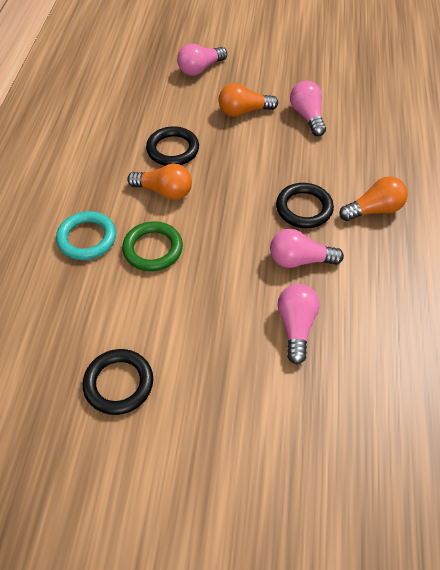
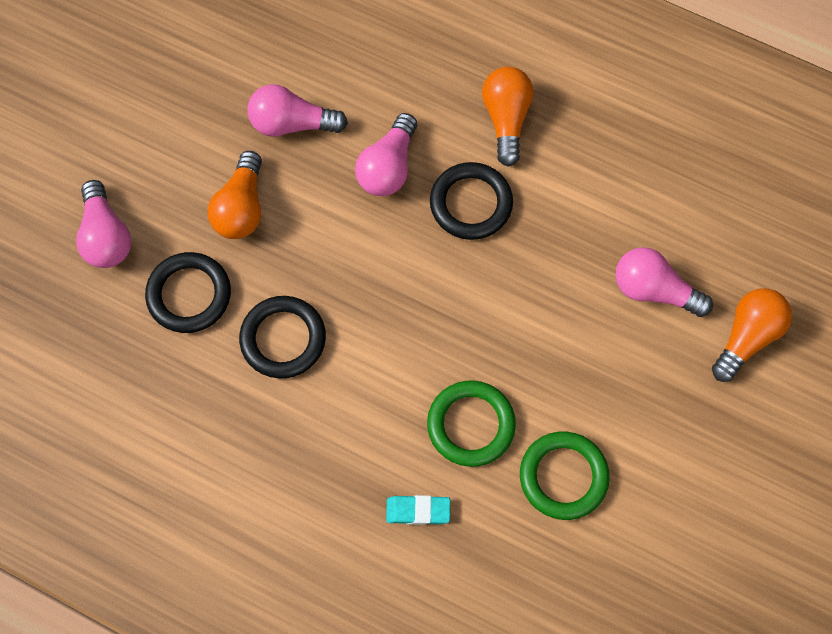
camera: 70 degrees left, 15 degrees up
(87, 238) = (418, 511): turquoise ring -> turquoise eraser
(119, 383) = (669, 525): black ring -> black ring (189, 295)
(134, 308) = (563, 477): none -> green ring
(164, 191) = (367, 377): orange light bulb -> orange light bulb (747, 337)
(299, 260) = (556, 245): pink light bulb -> pink light bulb (388, 167)

